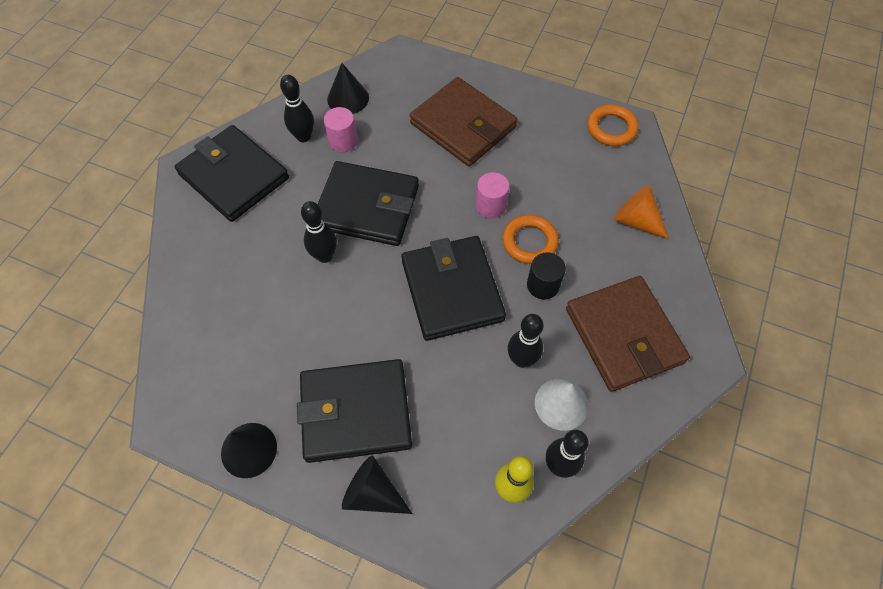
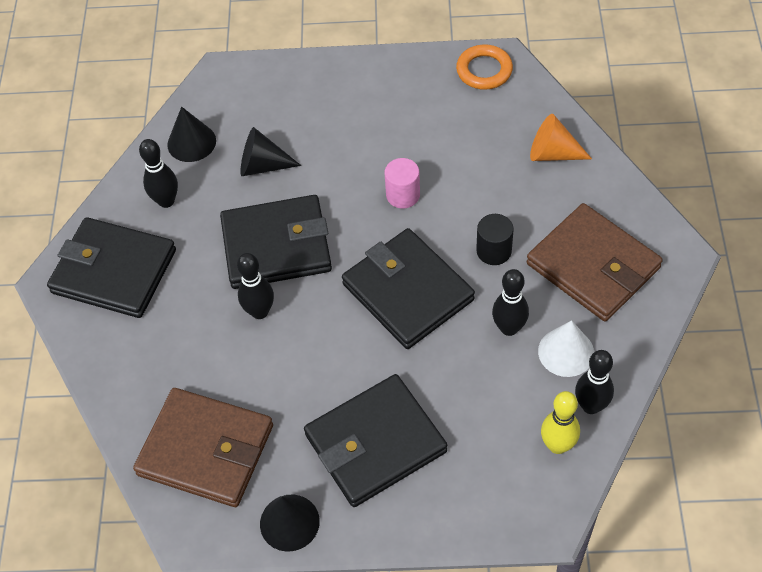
camera: 20 degrees left, 5 degrees down
(343, 141) = (212, 189): pink cylinder -> none
(373, 493) = (432, 506): black cone -> black cone (262, 165)
(463, 125) = (331, 124): brown wallet -> brown wallet (206, 450)
(529, 242) = (460, 215): orange ring -> none

